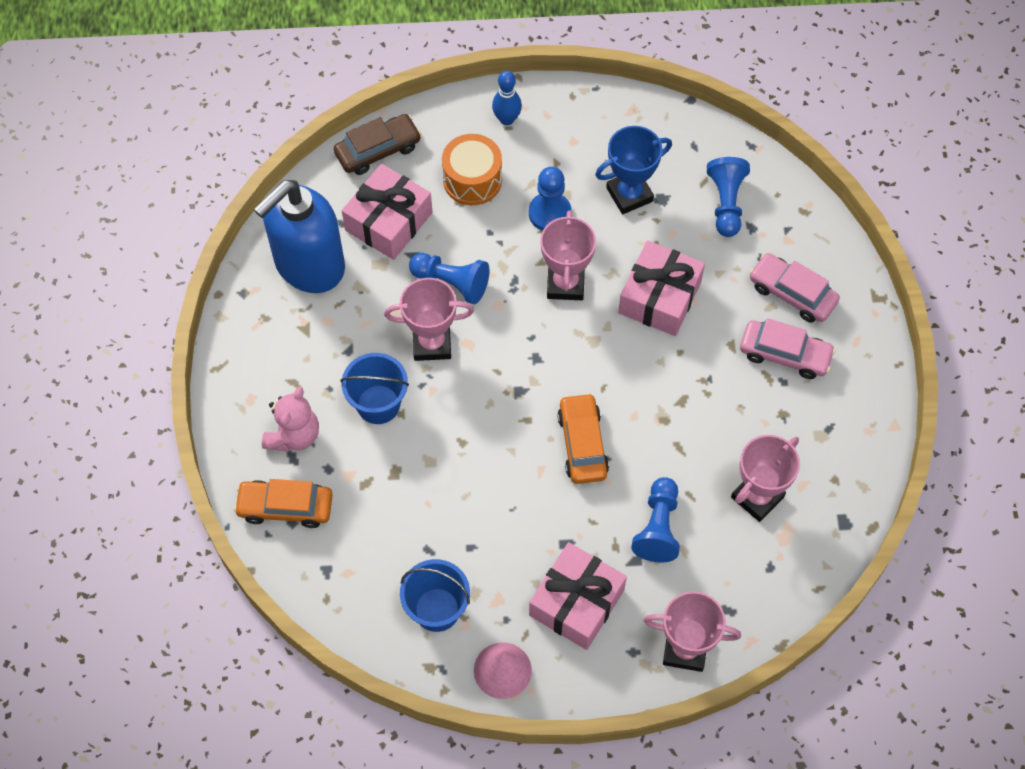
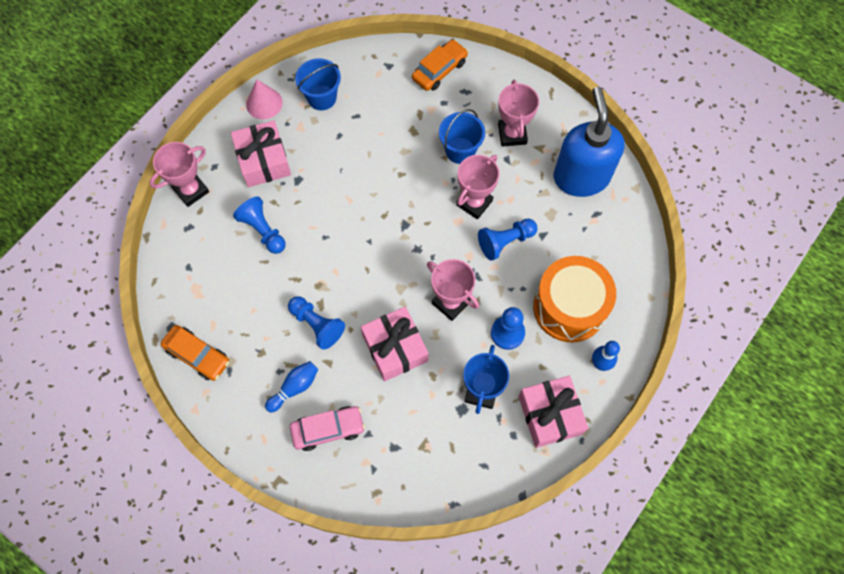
camera: 130 degrees right, 5 degrees up
(294, 435) = (477, 100): pink teddy bear -> none
(378, 150) = (636, 270): brown car -> none
(388, 221) = (577, 239): pink gift -> pink gift (550, 415)
(472, 180) = (569, 307): orange drum -> orange drum, size x1.56
(582, 444) = (344, 231): orange car -> orange car (197, 355)
(726, 203) = (424, 447): blue pawn -> blue pawn (317, 325)
(757, 497) = (229, 295): pink trophy -> pink trophy (512, 134)
(785, 354) = (294, 388): pink car -> blue bowling pin

